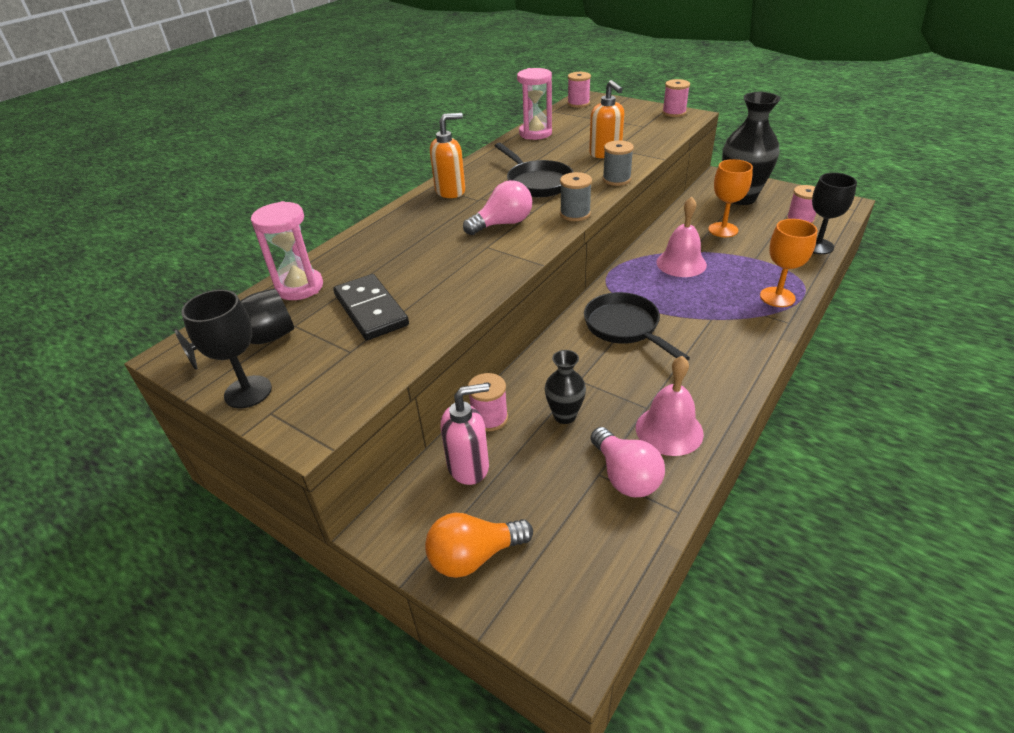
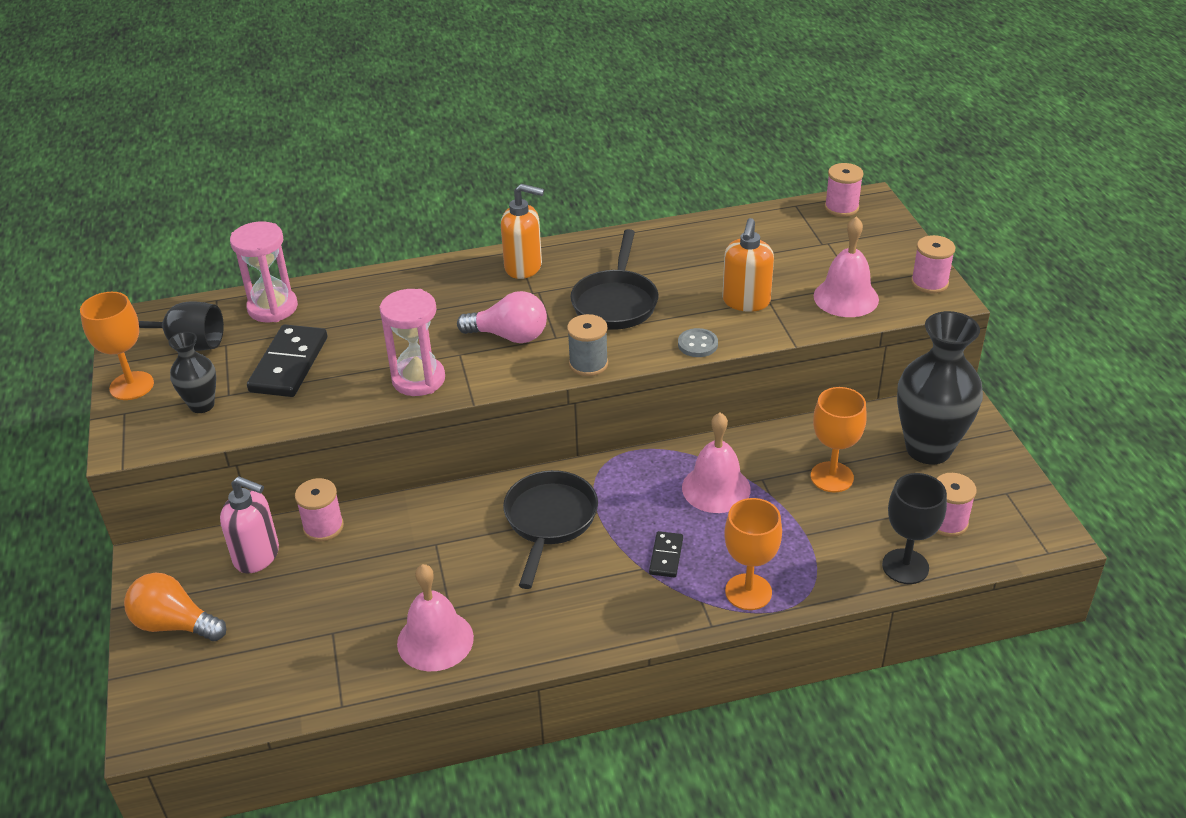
camera: 40 degrees right, 0 degrees up
(248, 392) = (131, 386): black goblet -> orange goblet
(535, 133) = (720, 230): pink hourglass -> pink hourglass (418, 379)
(564, 416) = (378, 566): black vase -> black vase (202, 405)
(616, 179) = (697, 344): grey spool -> grey button
(625, 476) = (347, 649): pink light bulb -> none
(649, 132) = (846, 297): none -> pink bell
(712, 306) = (666, 556): none -> black domino

